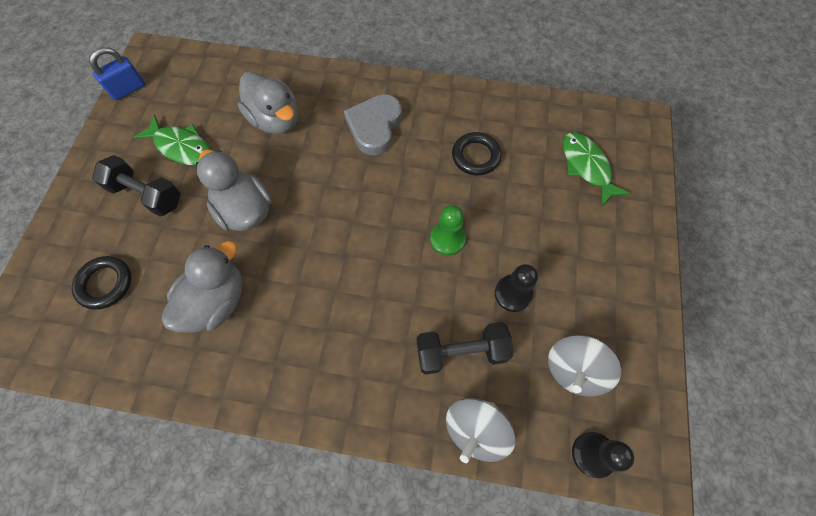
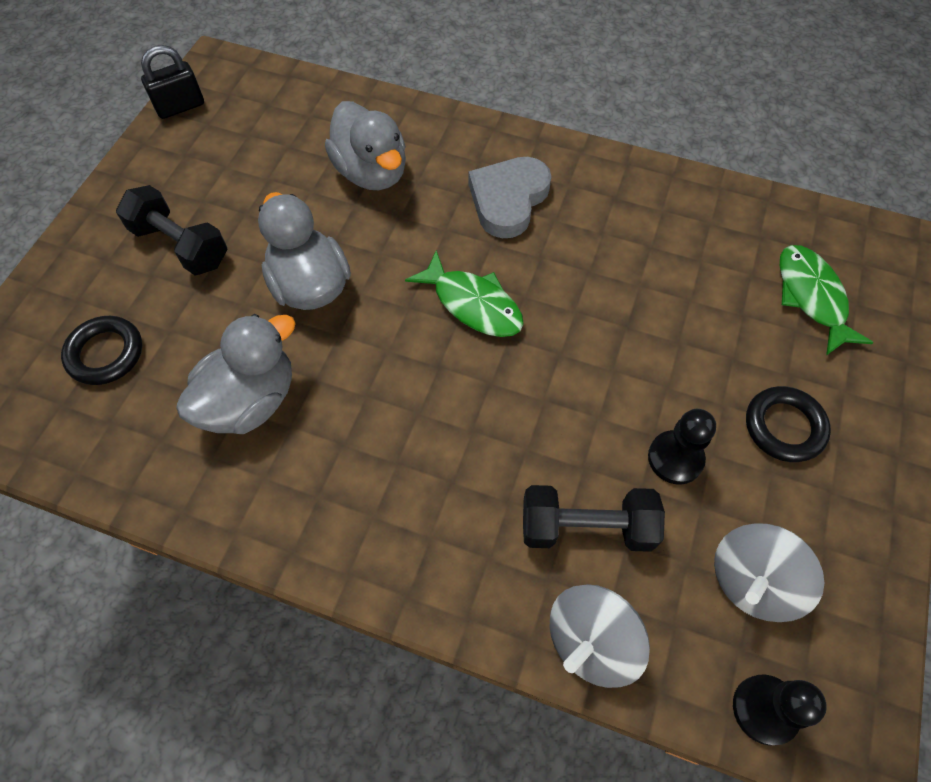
camera: 10 degrees right, 5 degrees down
(128, 89) = (180, 107): blue padlock -> black padlock
(181, 147) = (238, 190): green fish -> green fish (473, 304)
(447, 239) = (589, 367): green pawn -> none
(476, 156) = (648, 260): black ring -> black ring (784, 427)

